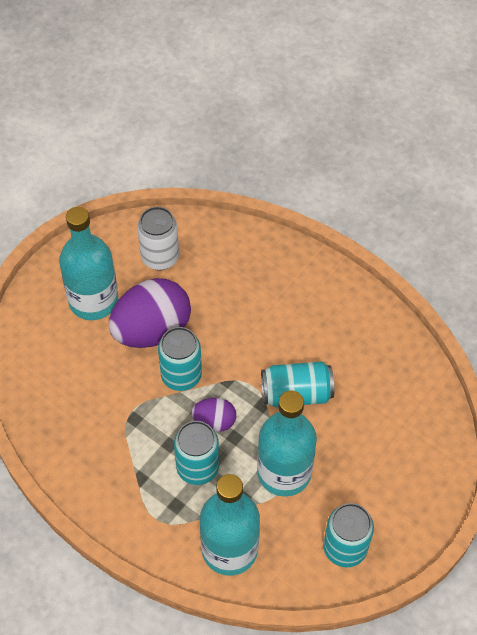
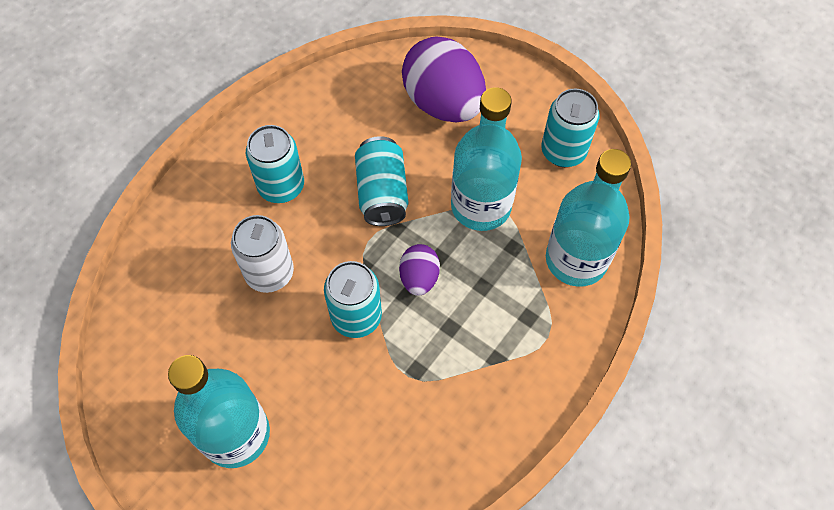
camera: 90 degrees left, 5 degrees up
(152, 331) = (288, 355): purple egg -> purple egg (443, 103)
(160, 257) = (173, 350): white can -> white can (269, 273)
(197, 468) = (479, 295): turquoise can -> turquoise can (281, 187)

